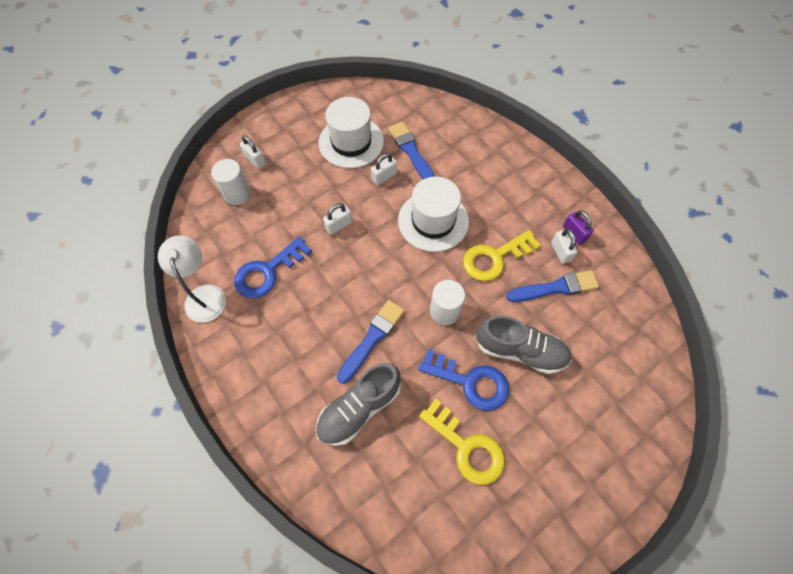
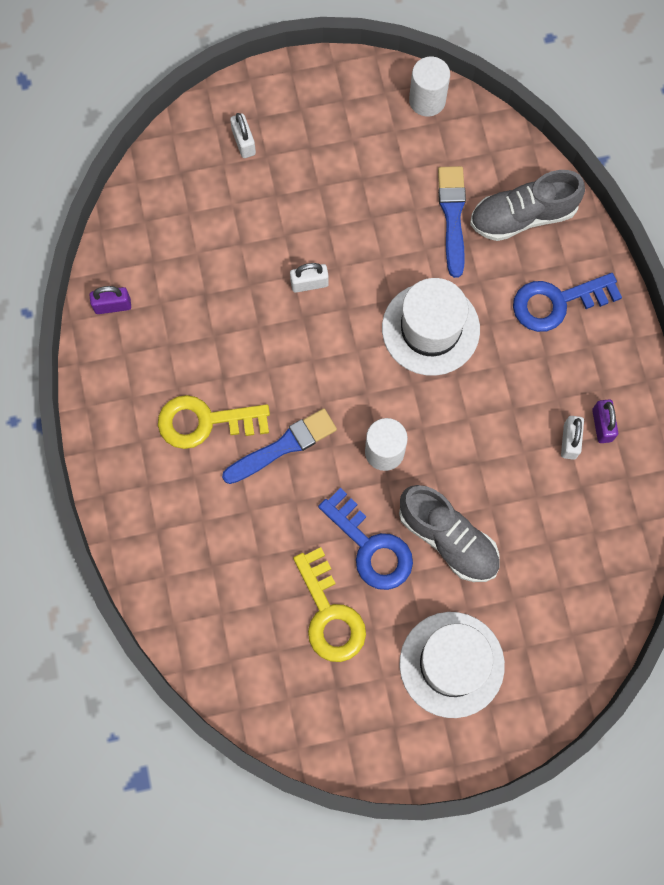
camera: 25 degrees right, 10 degrees up
(204, 295) = (112, 306): white lamp -> purple padlock
(237, 194) = (201, 184): white cylinder -> white cylinder (427, 100)
(268, 272) = (197, 308): blue key -> blue key (557, 302)
(351, 142) = (379, 168): white hat -> white hat (451, 664)
(359, 408) = (232, 519): grey shoe -> grey shoe (522, 216)
(384, 177) = (399, 239): white padlock -> none
(495, 258) = (482, 412): yellow key -> yellow key (205, 422)
(555, 288) = (535, 483): blue brush -> none

